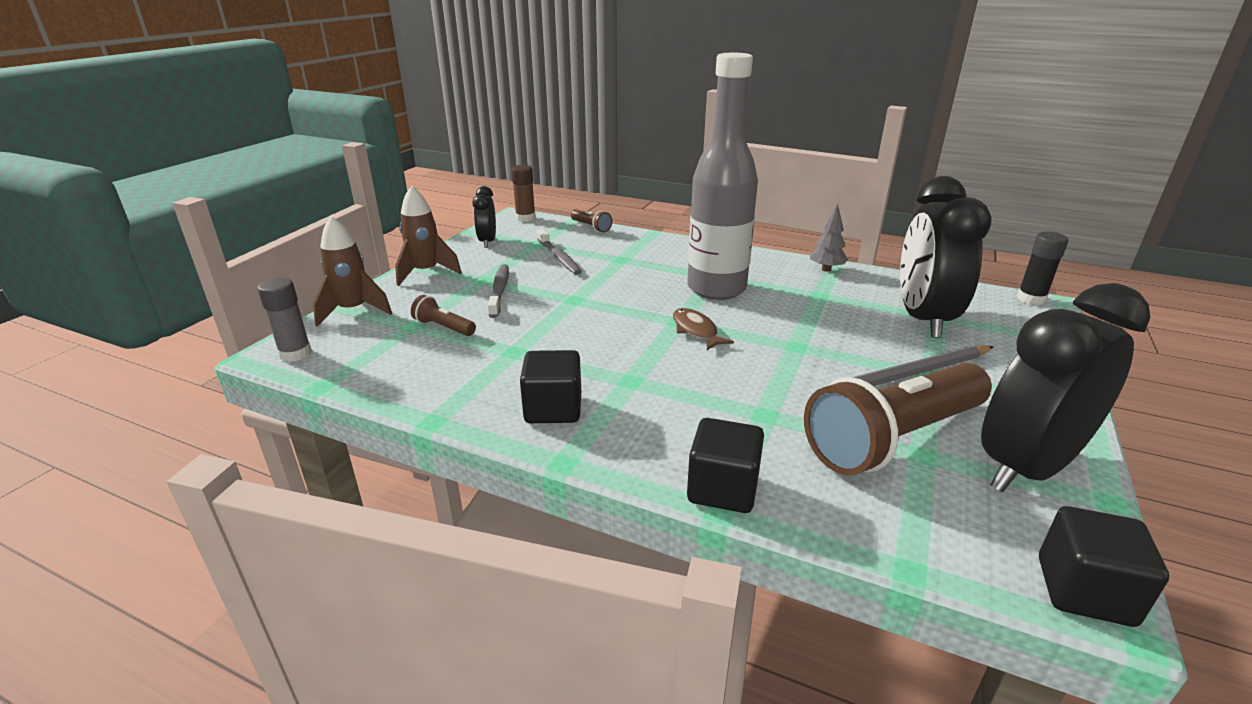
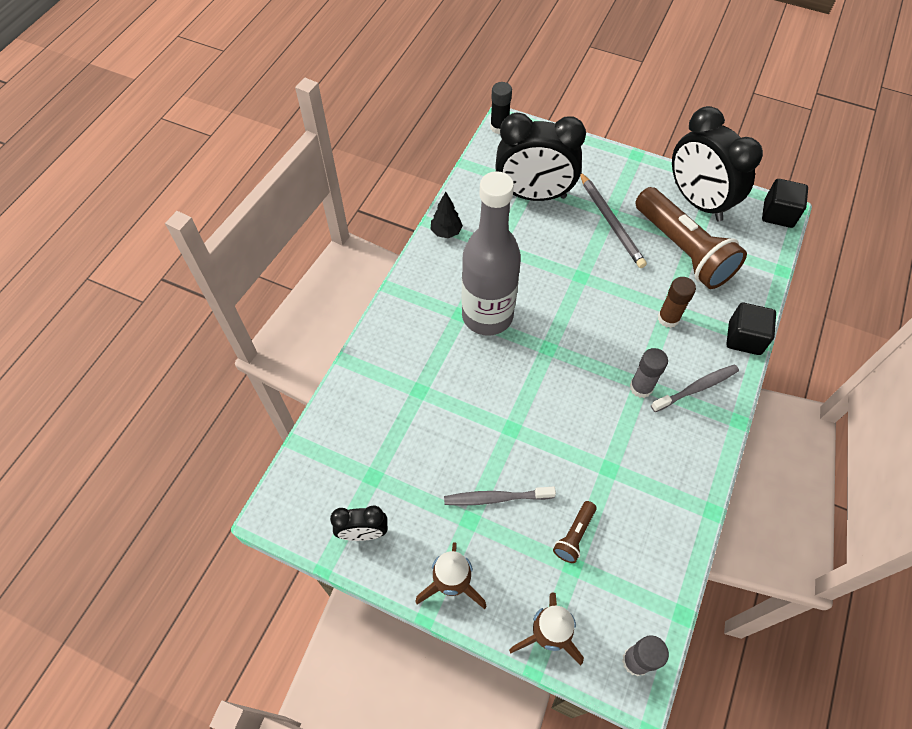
camera: 90 degrees left, 30 degrees up
(525, 218) = (285, 499): brown glue stick -> brown glue stick (668, 318)
(553, 409) = (684, 431): black cube -> none
(559, 257) = (413, 449): grey toothbrush -> grey toothbrush (696, 388)
(591, 227) = (324, 422): brown flashlight -> none
(624, 380) = (641, 387): none -> grey glue stick
(696, 330) = (563, 337): brown fish -> none
(826, 269) = (446, 232): grey tree -> black tree

